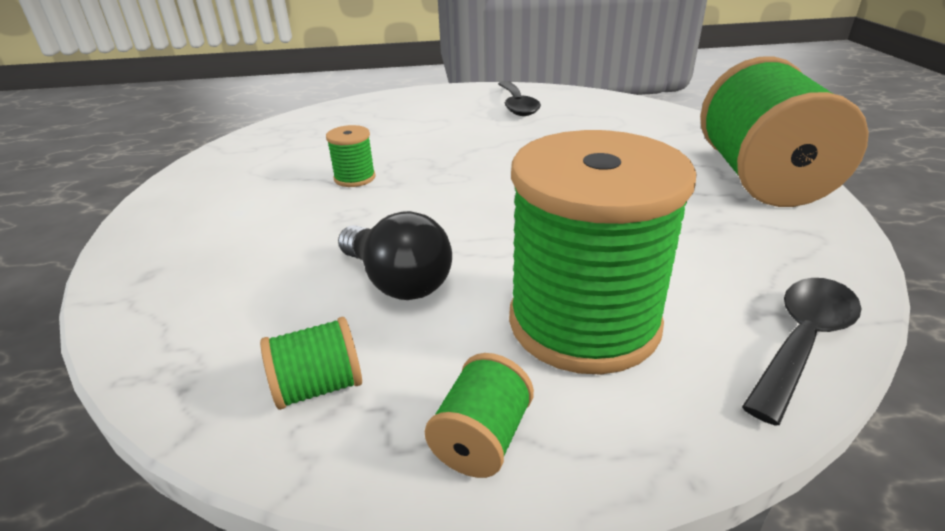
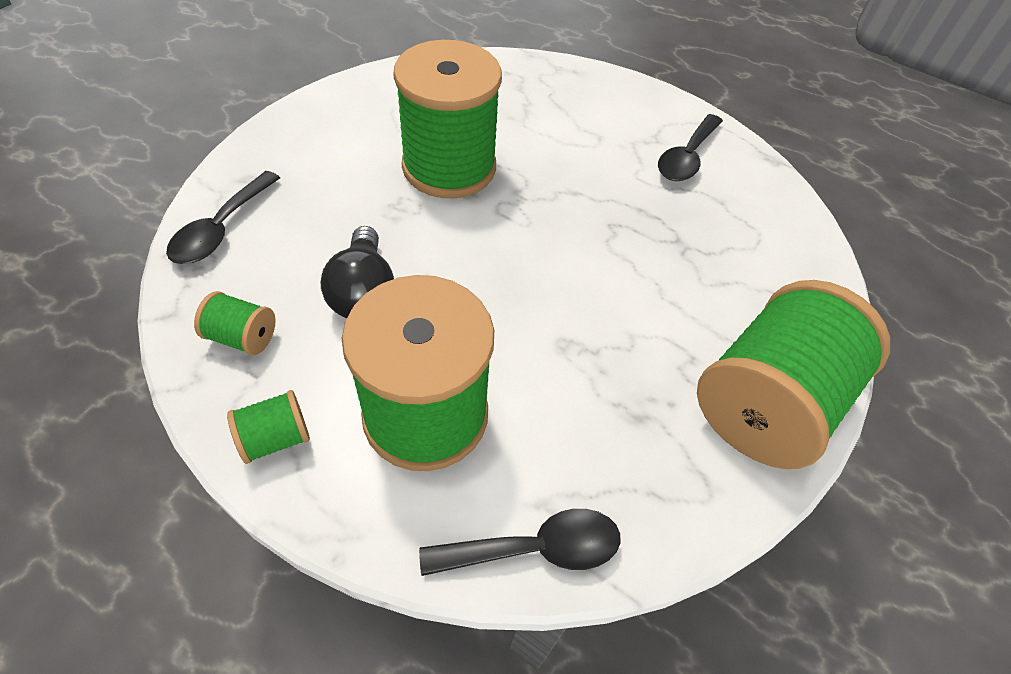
camera: 35 degrees right, 20 degrees up
(167, 322) = (221, 228): none -> black spoon
(354, 178) = (449, 167): green spool -> green spool, size x2.41

